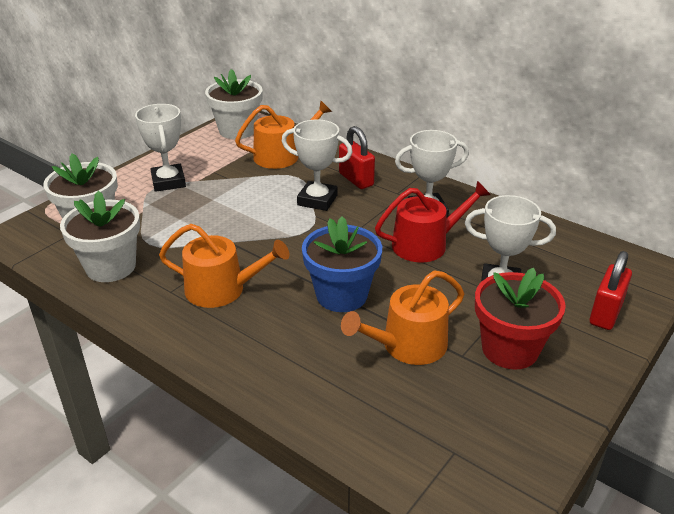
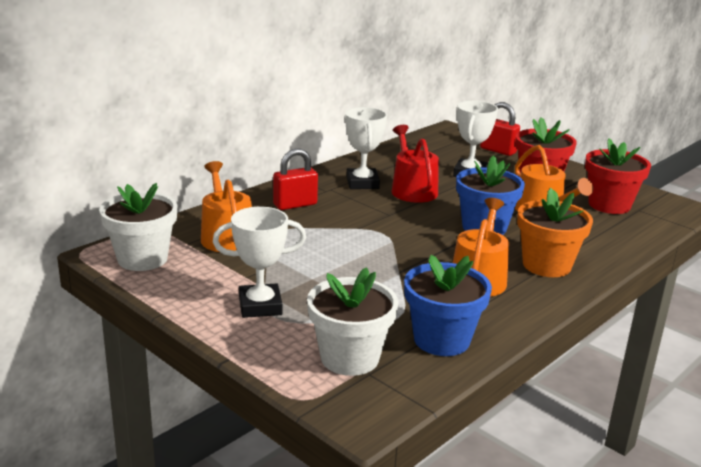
camera: 85 degrees left, 10 degrees down
(111, 267) = (441, 340): white flower pot -> blue flower pot
(256, 339) = (546, 265): none -> orange flower pot
(317, 200) = (329, 225): white trophy -> none
(457, 417) = (609, 205): none -> red flower pot

